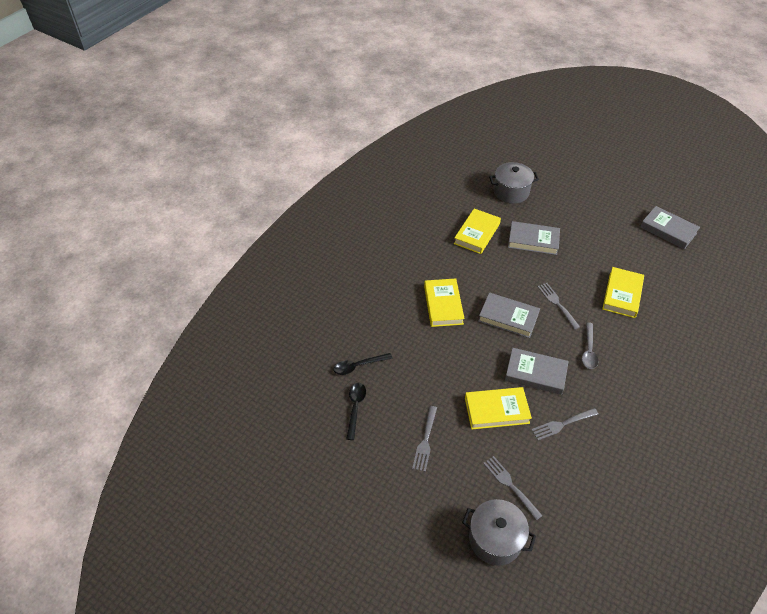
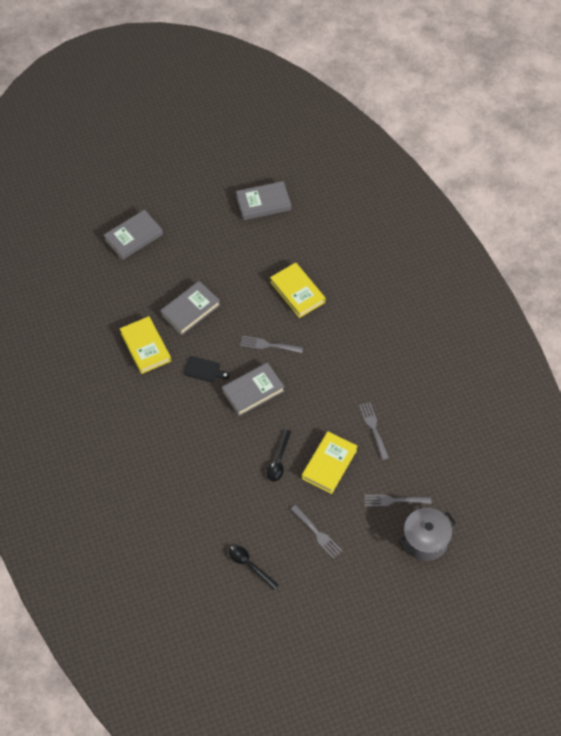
camera: 55 degrees left, 10 degrees up
(358, 366) = (211, 537): black spoon -> black spoon (278, 460)
(443, 305) = (201, 430): yellow book -> none
(494, 277) = (204, 370): none -> black cutting board
(511, 192) = (120, 282): grey pot -> none
(535, 373) = (319, 412): grey book -> grey book (133, 237)
(562, 424) = (373, 428): grey fork -> grey fork turned 150 degrees clockwise
(588, 350) = (328, 359): grey spoon -> none

